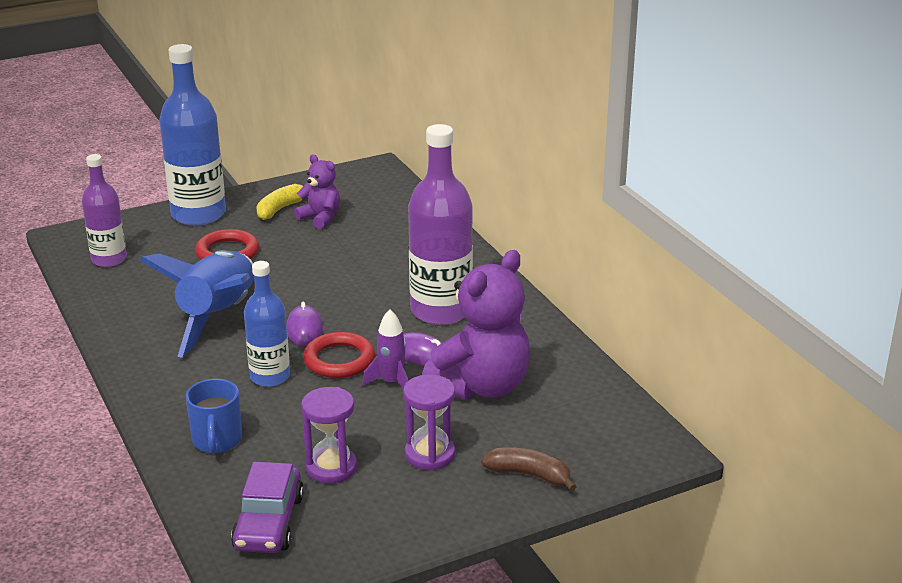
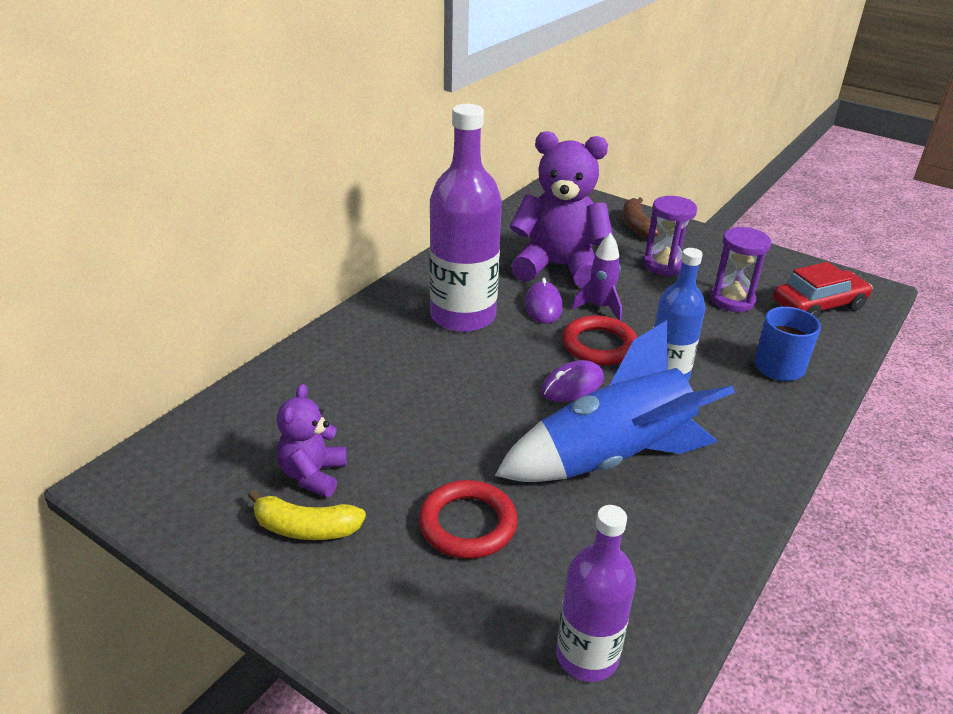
camera: 120 degrees left, 5 degrees up
(198, 214) = (376, 622): blue bottle -> none
(269, 522) = (818, 305): purple car -> red car

